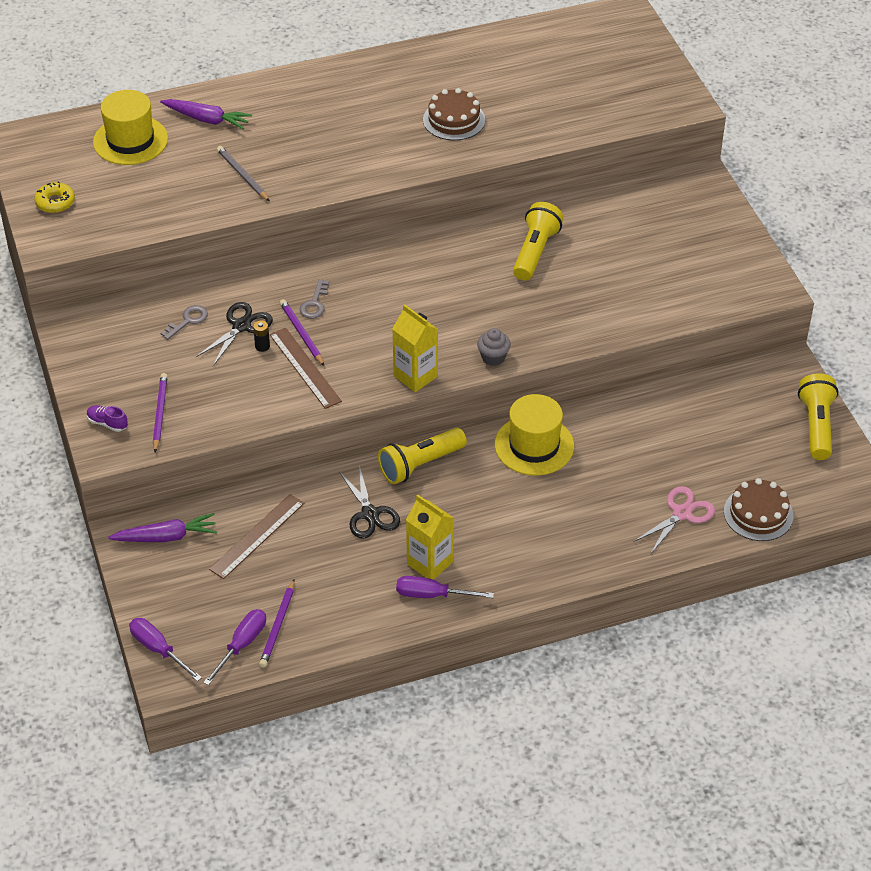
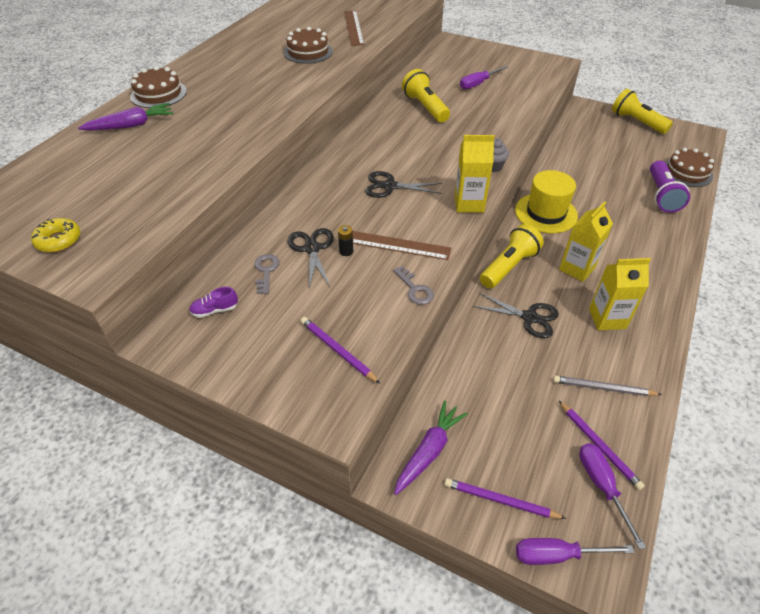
camera: 45 degrees left, 0 degrees up
(107, 423) = (304, 392): purple shoe -> purple shoe (215, 310)
(130, 140) = (80, 166): yellow hat -> none
(242, 175) = (208, 141): grey pencil -> grey pencil (603, 388)
(257, 536) = (488, 392): brown ruler -> brown ruler (353, 27)
(265, 95) = (158, 94): none -> brown cake
(301, 334) = (361, 227): purple pencil -> purple pencil (500, 500)
(314, 303) = (342, 204): grey key -> grey key (415, 289)
(376, 313) = (390, 186): none -> black scissors
(420, 464) = (508, 266): yellow flashlight -> yellow flashlight turned 150 degrees counterclockwise
(432, 595) = (640, 337): purple screwdriver -> purple screwdriver (478, 84)
(475, 510) = (577, 268): none -> yellow carton
(682, 513) = (661, 195): pink scissors -> purple flashlight

